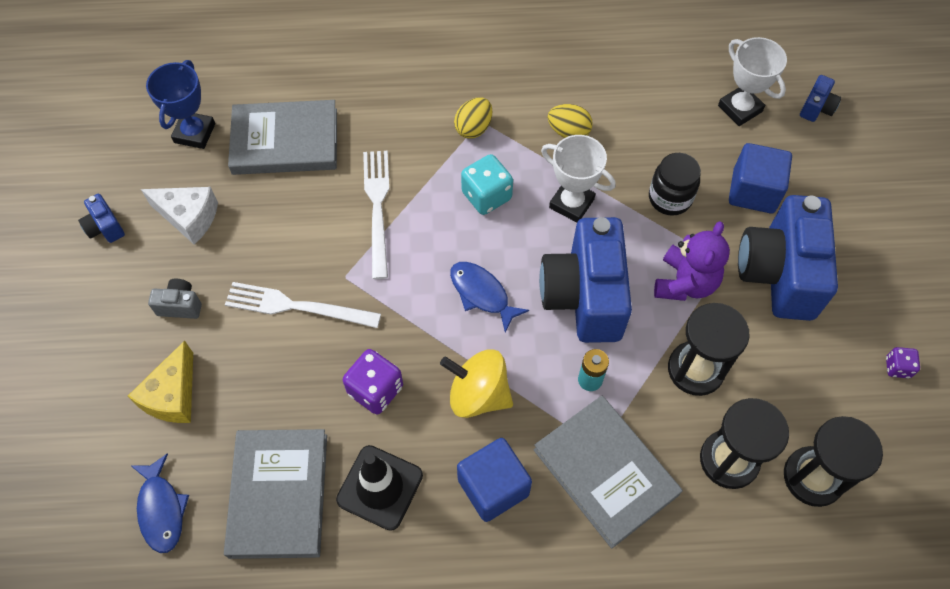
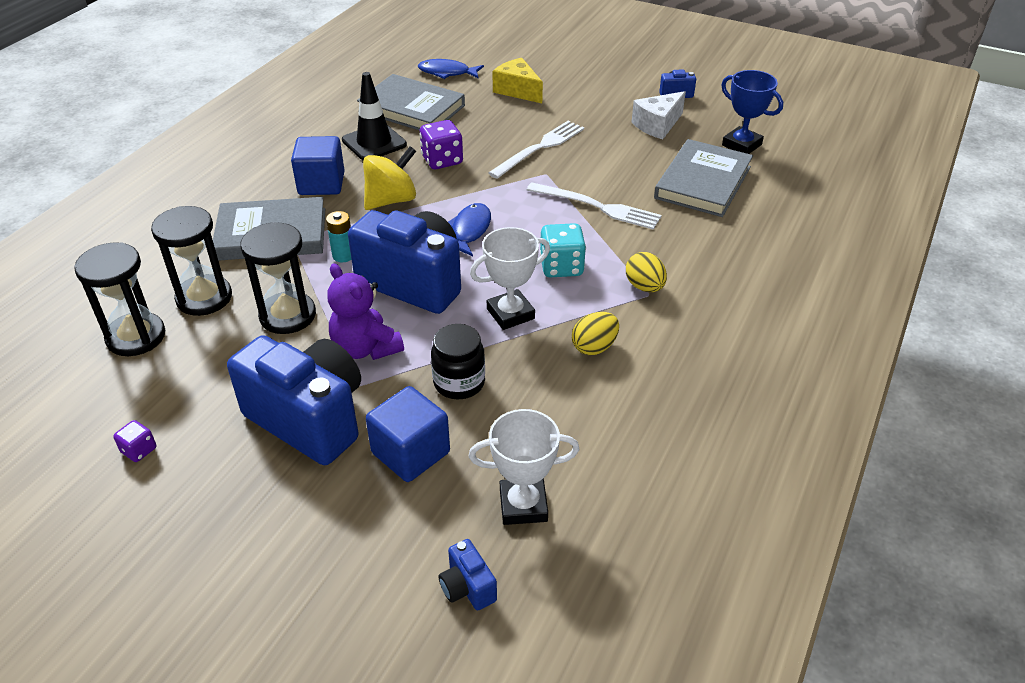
camera: 120 degrees right, 20 degrees down
(180, 305) = (583, 106): grey camera -> none
(482, 294) = (469, 230): blue fish -> blue fish turned 60 degrees counterclockwise

